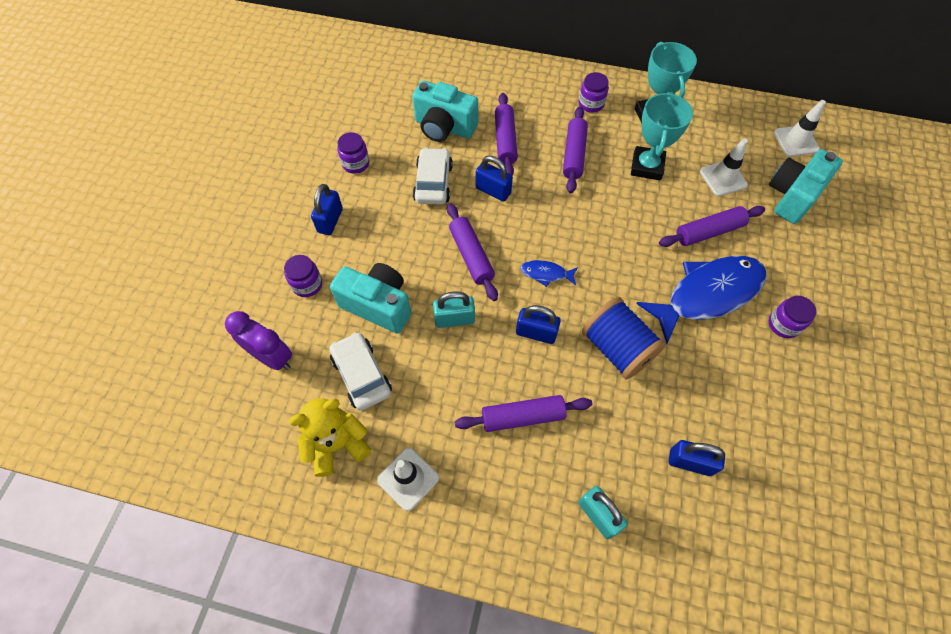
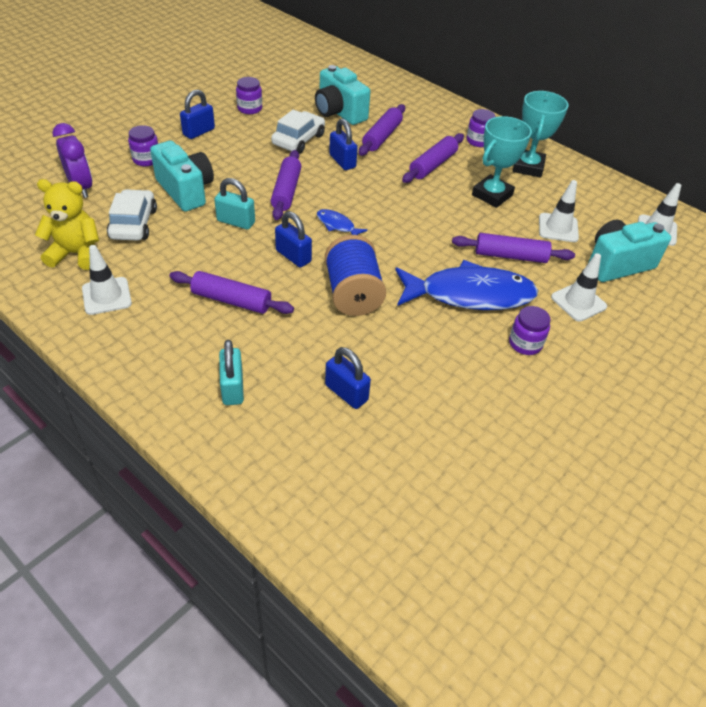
camera: 25 degrees right, 15 degrees down
(791, 255) = (578, 302): none -> white traffic cone

